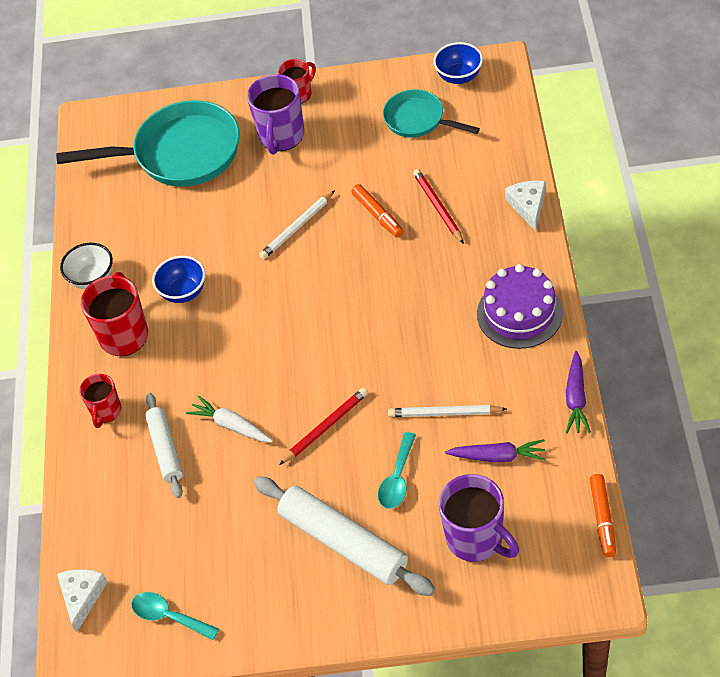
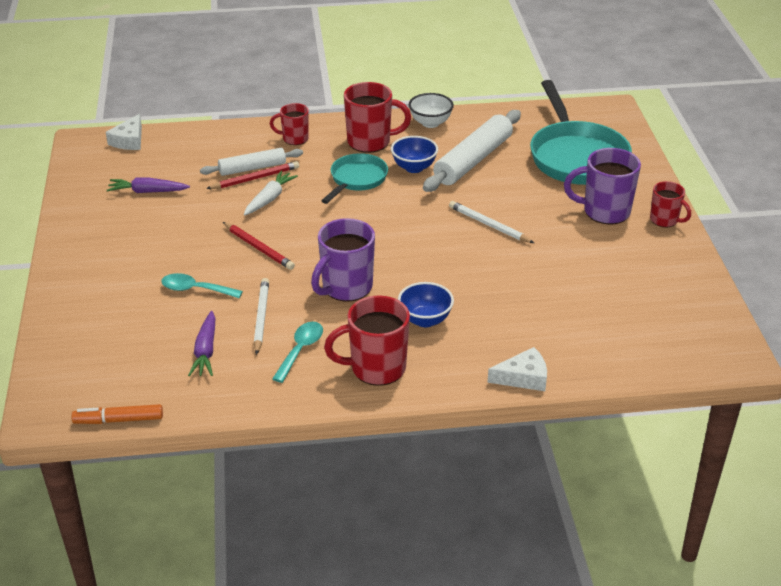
camera: 80 degrees right, 15 degrees down
(82, 597) = (129, 140): white cheese -> white cheese turned 105 degrees clockwise
(169, 616) = (99, 179): turquoise spoon -> turquoise spoon (300, 350)
(343, 542) = (139, 260): white rolling pin -> white rolling pin (473, 160)
(378, 215) = (506, 273): orange marker -> none
(418, 120) = (641, 298): turquoise pan -> turquoise pan (357, 179)
(438, 207) = (518, 312): red pencil -> red pencil (255, 178)
(459, 76) = (712, 328): blue bowl -> blue bowl (425, 320)
(476, 539) = (120, 336): purple mug -> purple mug (346, 288)
(519, 313) = (376, 368): purple cake -> red mug
(576, 398) = (264, 406): purple carrot -> purple carrot (147, 191)

